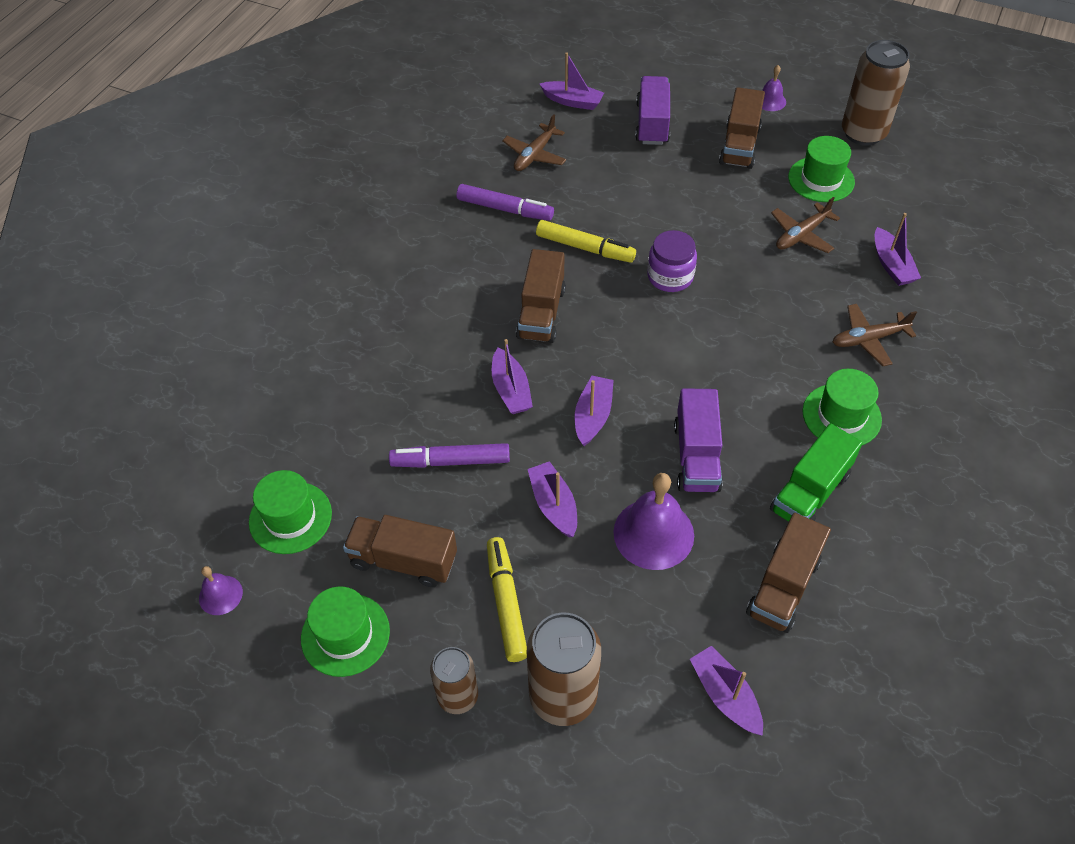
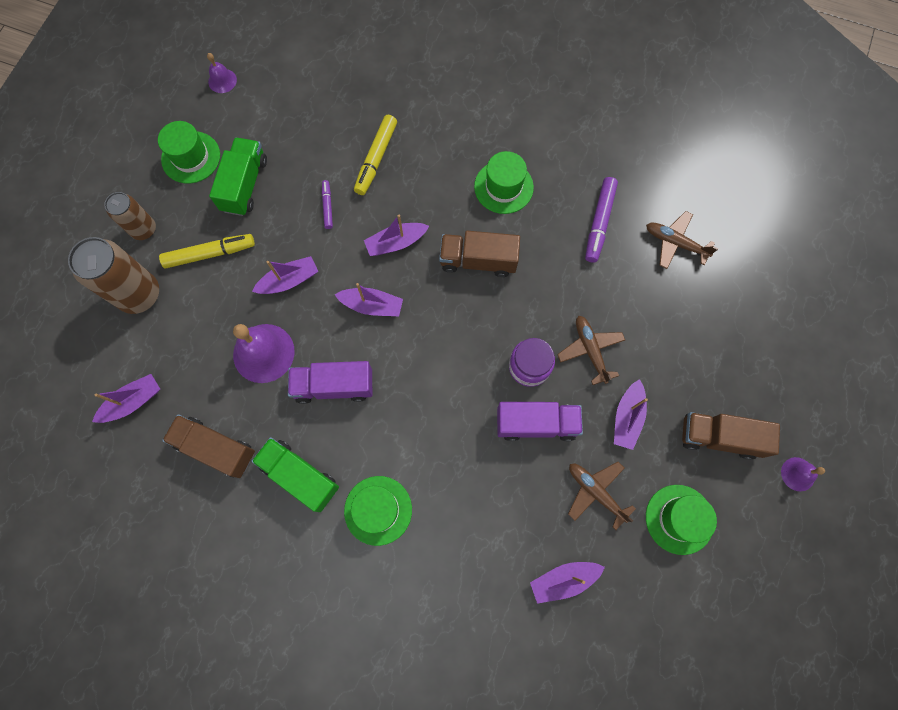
camera: 85 degrees right, 20 degrees up
(290, 517) = (280, 110): green hat -> green hat (503, 187)
(403, 560) = (245, 185): brown truck -> green truck
(451, 461) = (327, 207): purple marker -> purple marker, size x0.57
(572, 101) = (760, 273): purple boat -> purple boat (627, 418)
(584, 247) = (558, 292): yellow marker -> yellow marker (376, 158)
(652, 123) = (739, 350): purple truck -> purple truck (536, 424)
(863, 133) = (761, 573): brown can -> none
(868, 339) = (466, 544): brown plane -> brown plane (590, 350)

